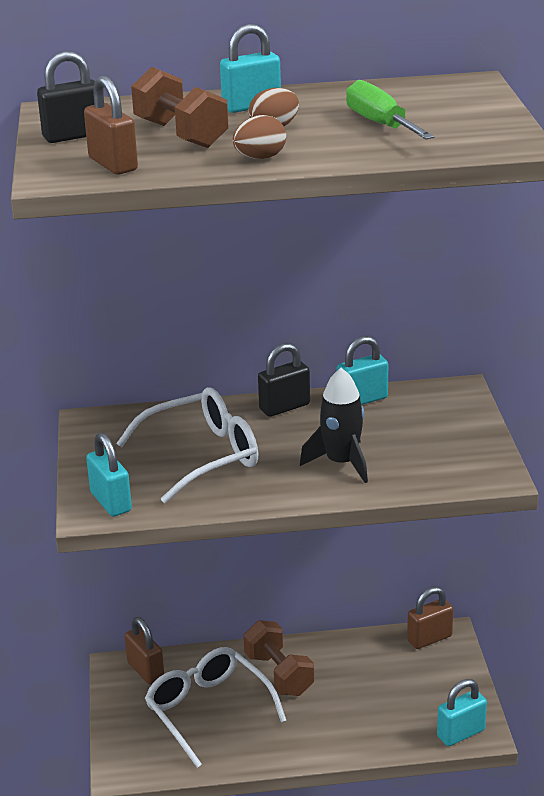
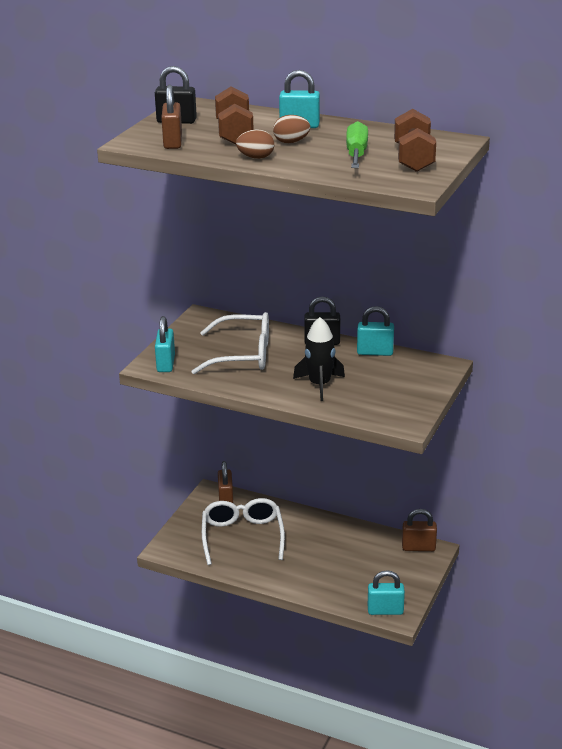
camera: 30 degrees right, 0 degrees up
(279, 674) = (303, 532): brown dumbbell -> brown dumbbell (413, 159)

